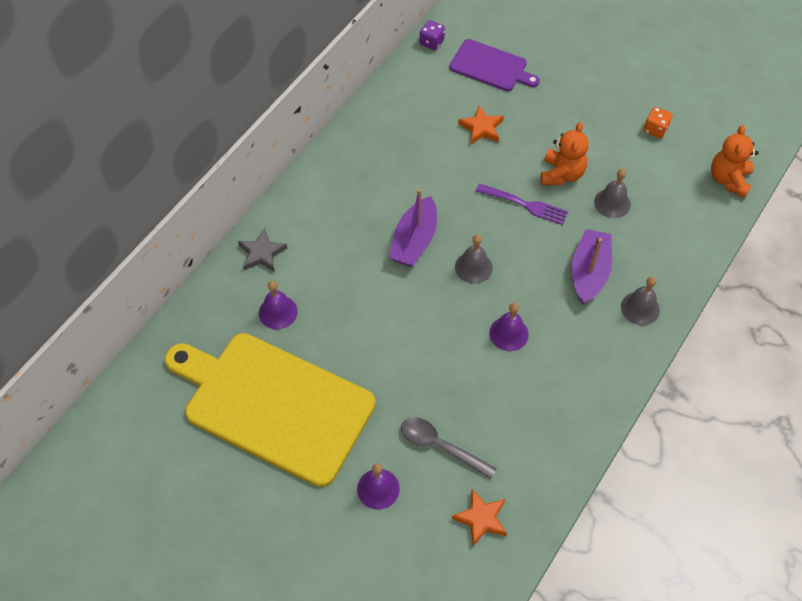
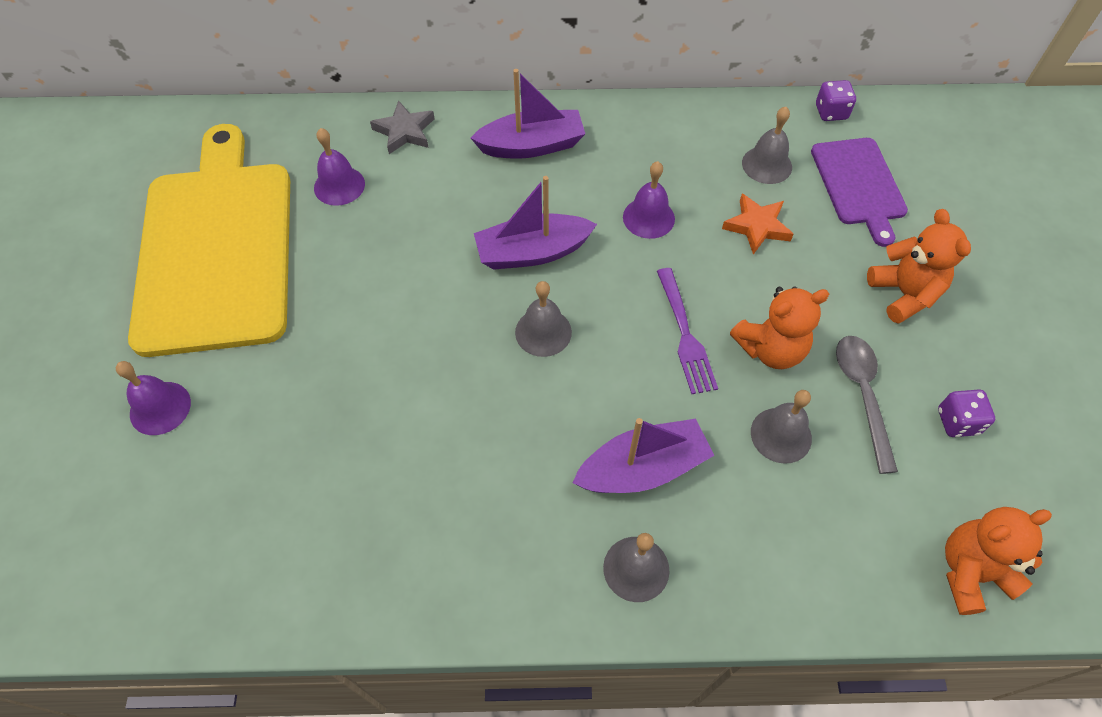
camera: 55 degrees right, 0 degrees up
(333, 195) = (532, 146): none -> purple boat
(440, 446) = (256, 441): grey spoon -> grey spoon (862, 394)
(443, 95) = (767, 165): none -> grey bell
(481, 519) = (174, 546): orange star -> none
(508, 333) = (473, 425): purple bell -> purple bell (648, 217)
(572, 98) = (904, 294): none -> orange teddy bear
(655, 130) = (957, 422): orange dice -> purple dice

